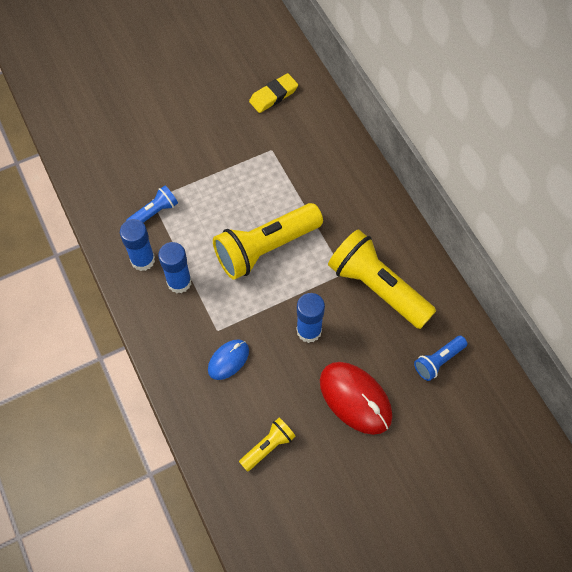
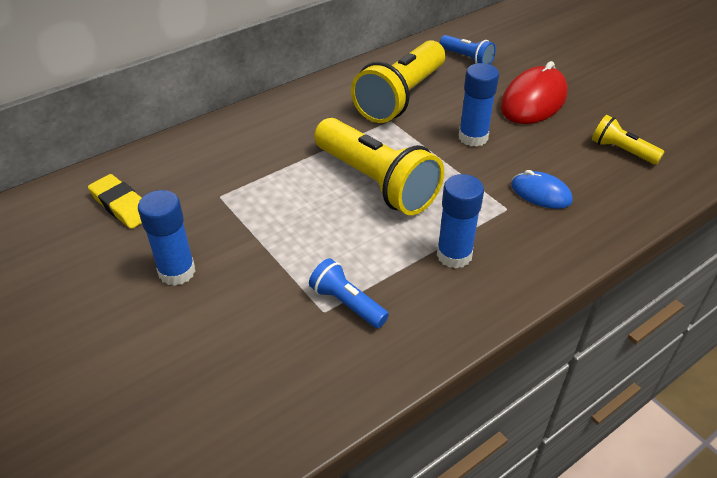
camera: 100 degrees left, 20 degrees down
(143, 260) = (433, 301): blue glue stick -> blue glue stick (177, 272)

